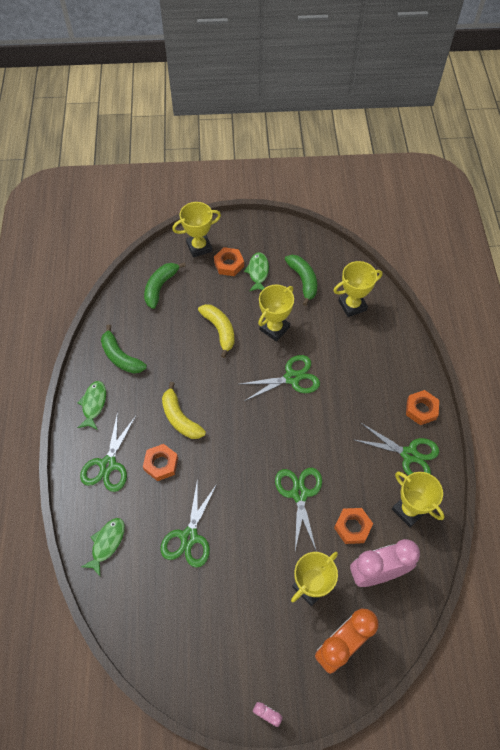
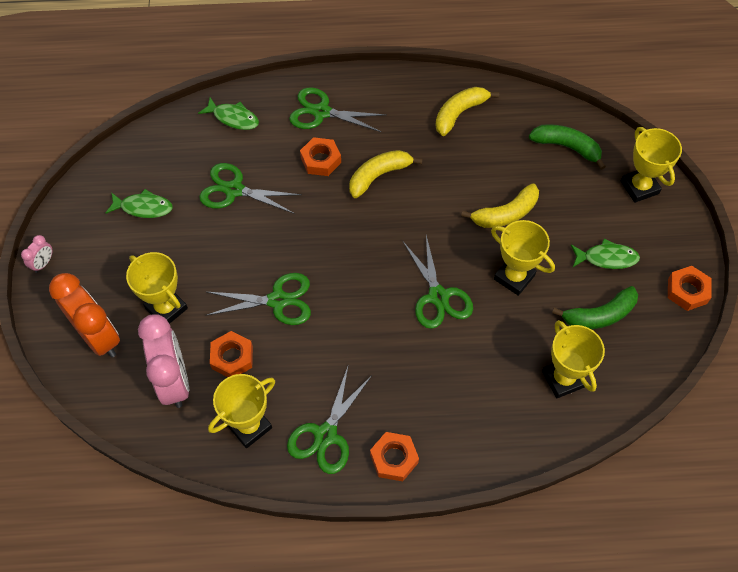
camera: 90 degrees right, 0 degrees up
(94, 404) = (396, 93): green fish -> green fish (143, 207)
(121, 357) = (459, 113): green banana -> yellow banana
(229, 264) = (615, 223): orange nut -> orange nut (687, 291)

